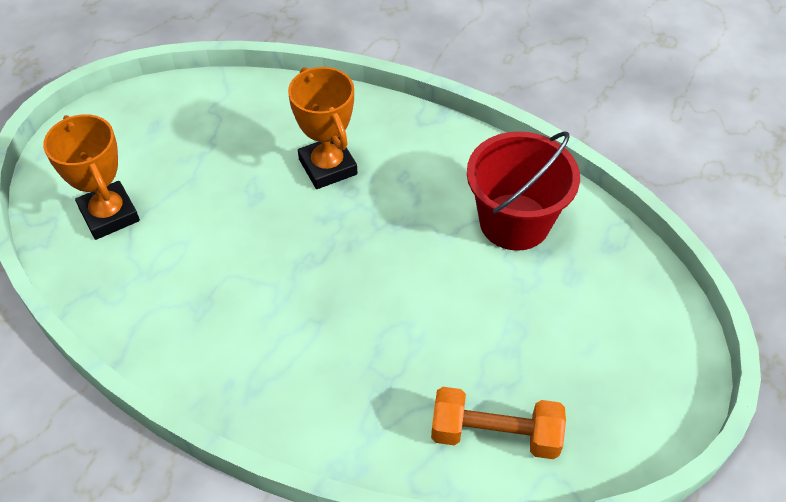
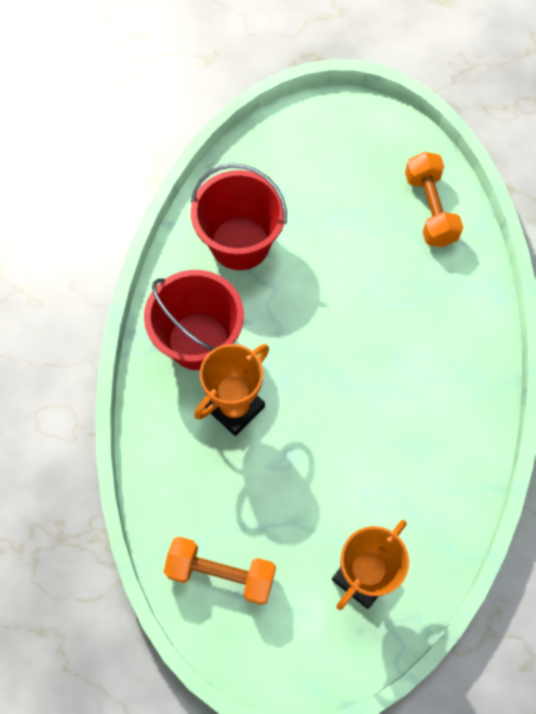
camera: 110 degrees left, 15 degrees up
(180, 117) = (221, 573): none -> orange dumbbell
(412, 158) = (198, 341): none -> red bucket

